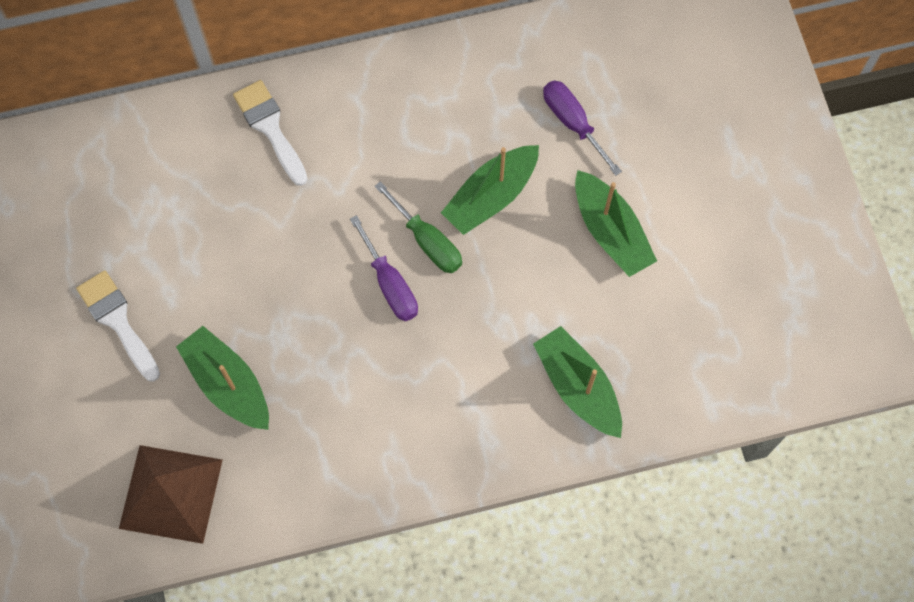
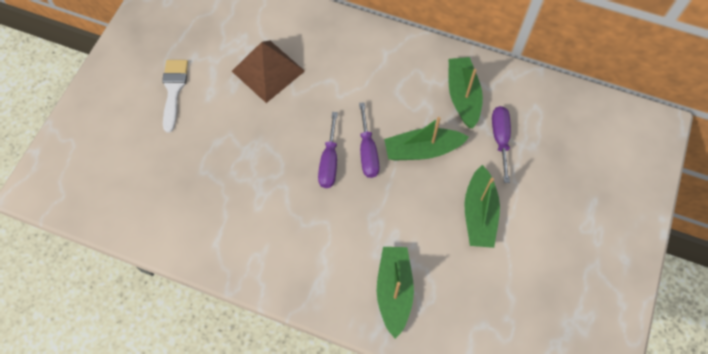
camera: 35 degrees right, 5 degrees down
(171, 494) = (127, 197): brown pyramid -> brown pyramid (268, 71)
(228, 384) = (202, 158): green boat -> green boat (463, 96)
(270, 128) = (328, 41): white brush -> none
(427, 241) = (367, 152): green screwdriver -> purple screwdriver

